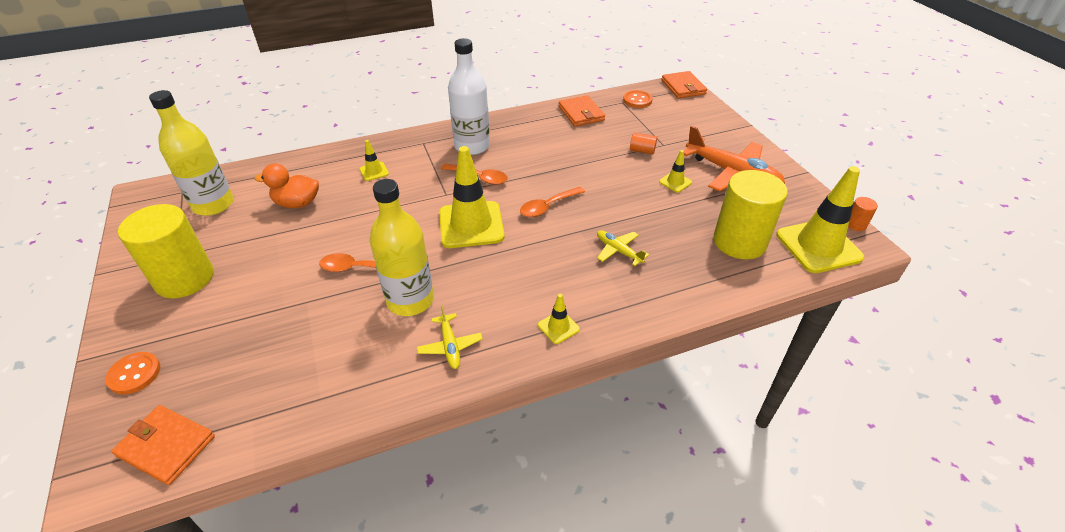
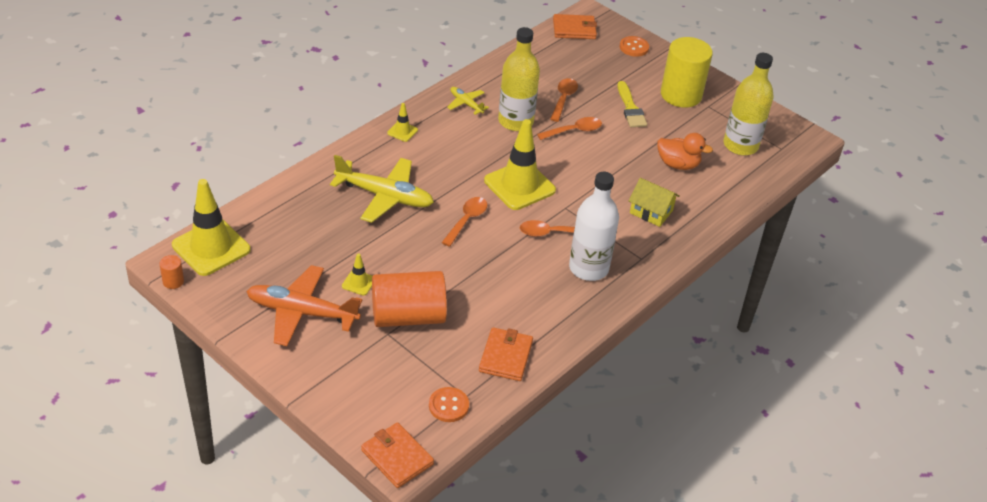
camera: 150 degrees right, 0 degrees up
(262, 278) = (630, 108): none -> yellow brush
(297, 203) = (678, 164): orange duck -> orange duck turned 45 degrees clockwise
(323, 315) = (563, 99): none -> orange spoon
(374, 171) = (651, 211): yellow traffic cone -> yellow house
(581, 113) = (506, 356): orange wallet -> orange wallet turned 60 degrees clockwise
(618, 251) = (385, 196): yellow plane -> yellow plane, size x1.99
(642, 151) = (408, 316): orange cylinder -> orange cylinder, size x2.46
(739, 242) = (283, 232): yellow cylinder -> none

